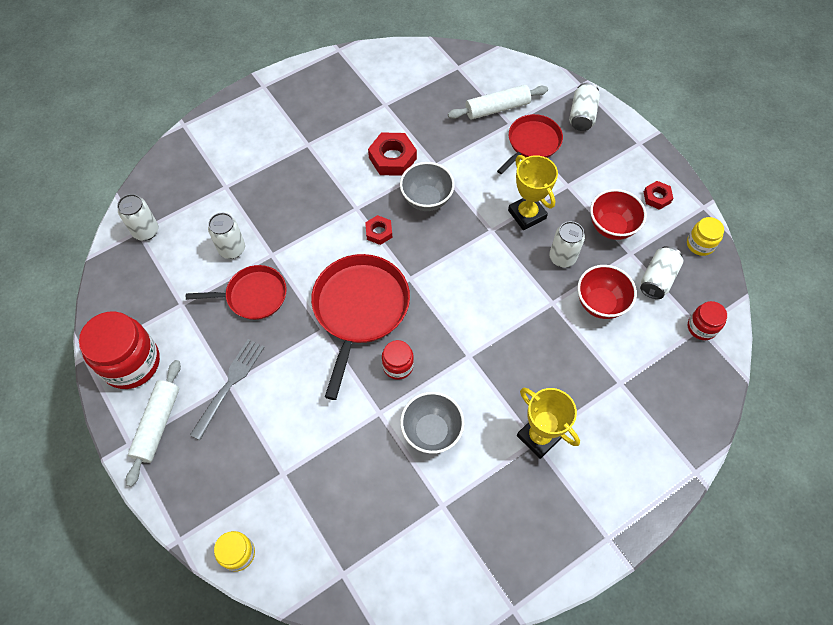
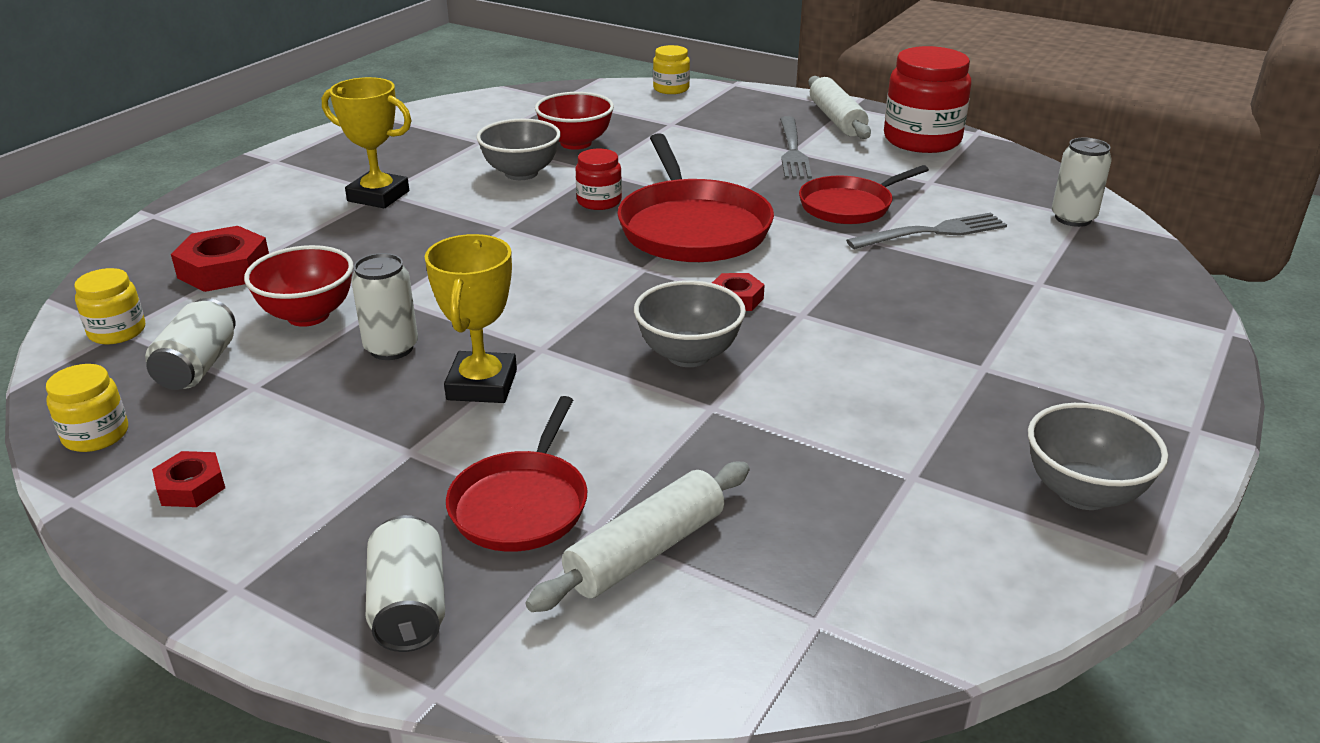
camera: 155 degrees right, 30 degrees down
(232, 249) = (933, 232): white can -> grey fork
(333, 77) = (1083, 493): none -> grey bowl
(392, 158) = (804, 392): red nut -> red nut (224, 269)
(527, 214) = (482, 385): yellow trophy -> yellow trophy turned 60 degrees clockwise
(611, 227) = (297, 412): red bowl -> red bowl (576, 143)
(701, 327) = (117, 331): red jar -> yellow jar

